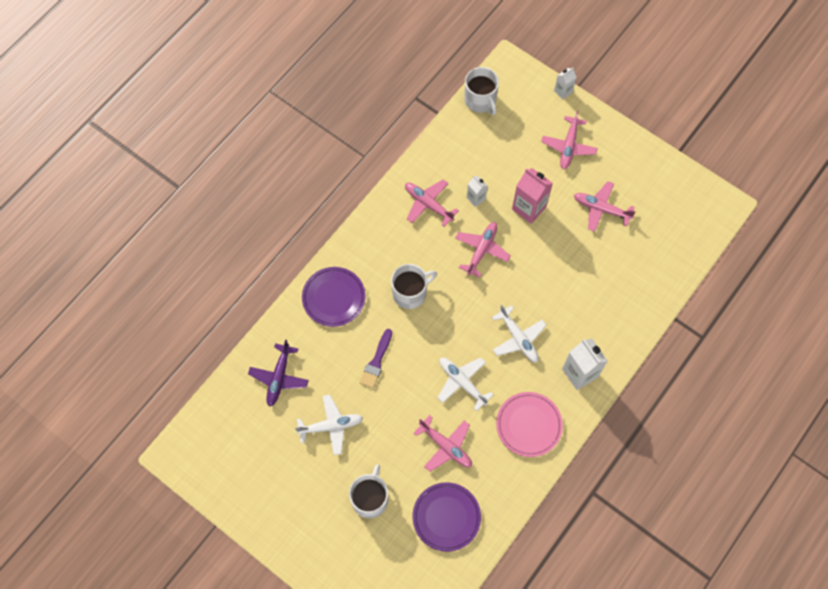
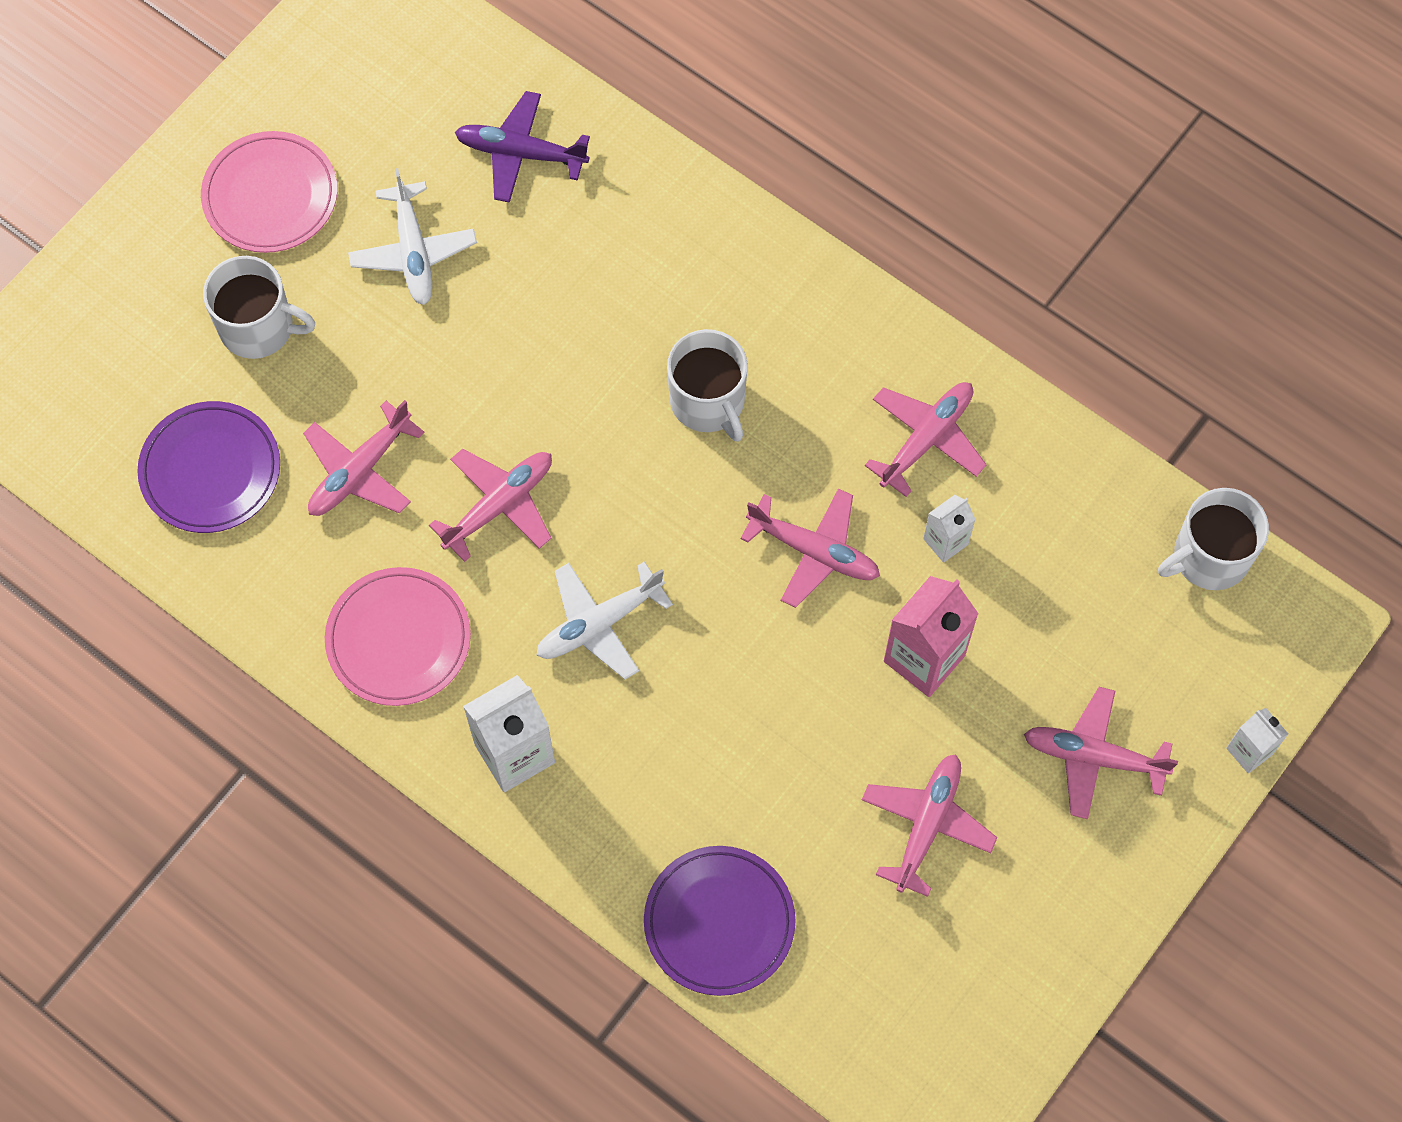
camera: 90 degrees right, 0 degrees up
(298, 497) = (270, 196): none -> pink plate
(334, 298) = (697, 250): purple plate -> purple plate (719, 922)
(376, 361) = (551, 335): purple brush -> none
(462, 382) = (500, 505): white plane -> pink plane

